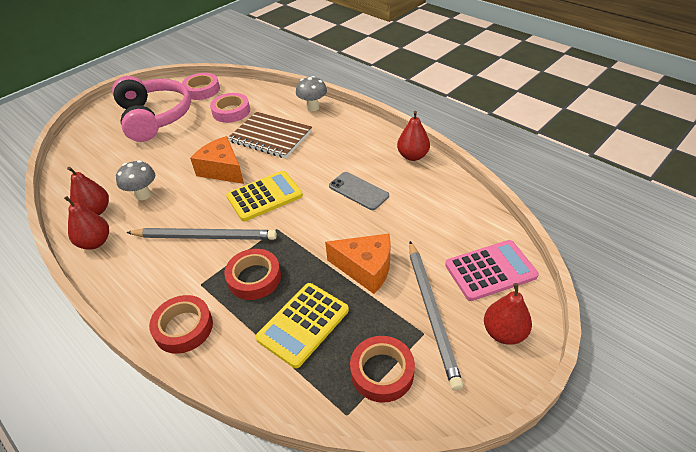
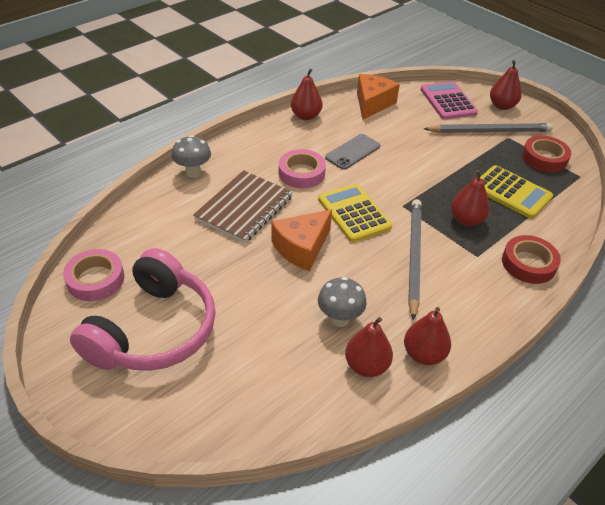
camera: 90 degrees left, 0 degrees up
(155, 117) = (154, 330): pink headphones -> pink headphones turned 135 degrees clockwise
(231, 111) = (172, 244): pink tape -> pink tape (301, 173)
(254, 278) = (466, 220): red tape -> red pear
(365, 268) = (450, 156): orange cheese -> orange cheese (372, 104)

